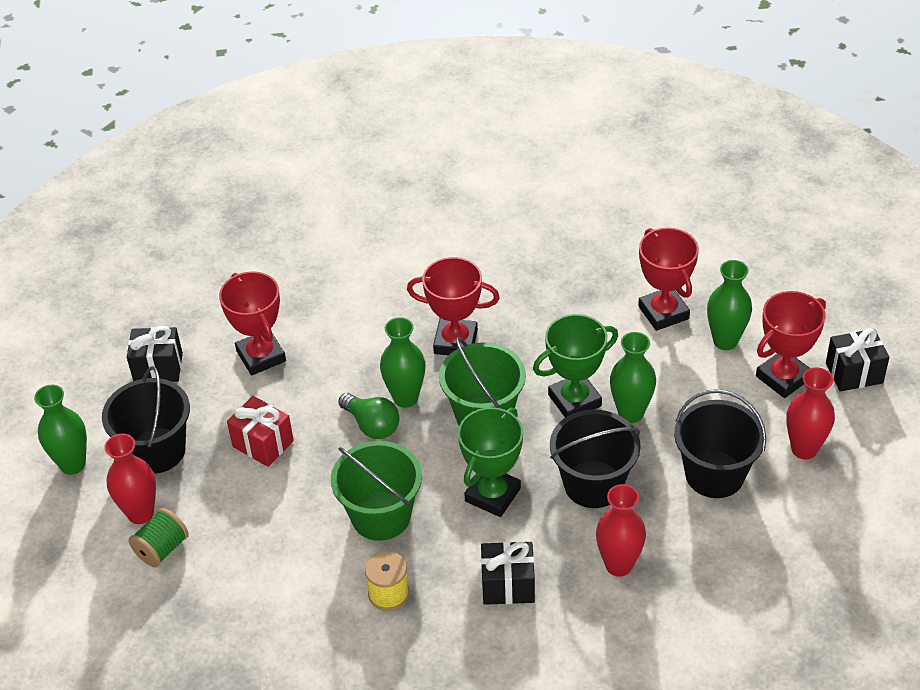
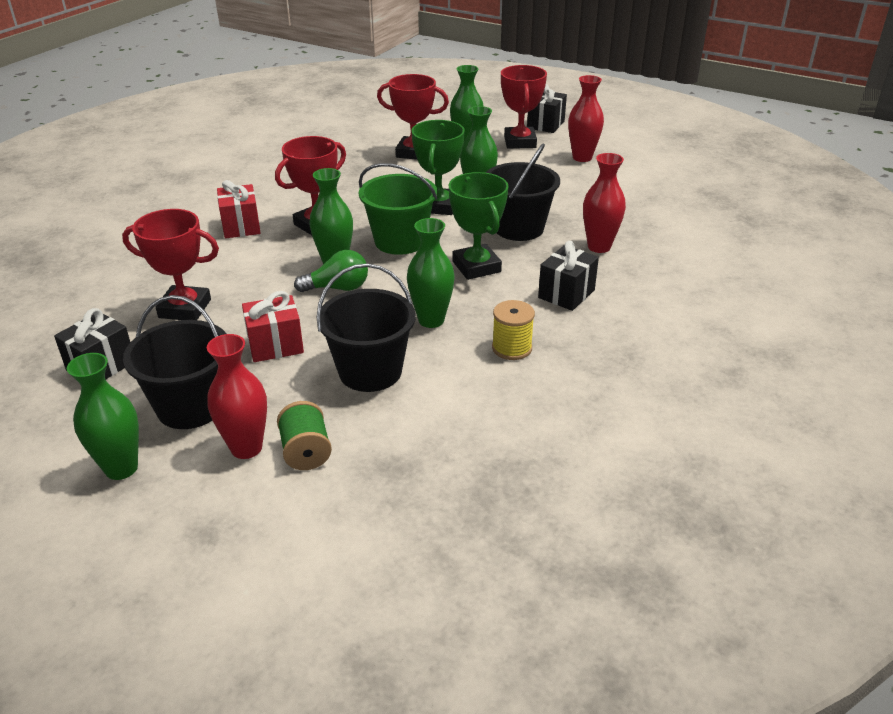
camera: 55 degrees left, 10 degrees down
(381, 516) = (431, 320): green bucket -> green vase
(404, 296) = (241, 226): none -> red gift
(714, 474) = (565, 188): black bucket -> black bucket (370, 371)

